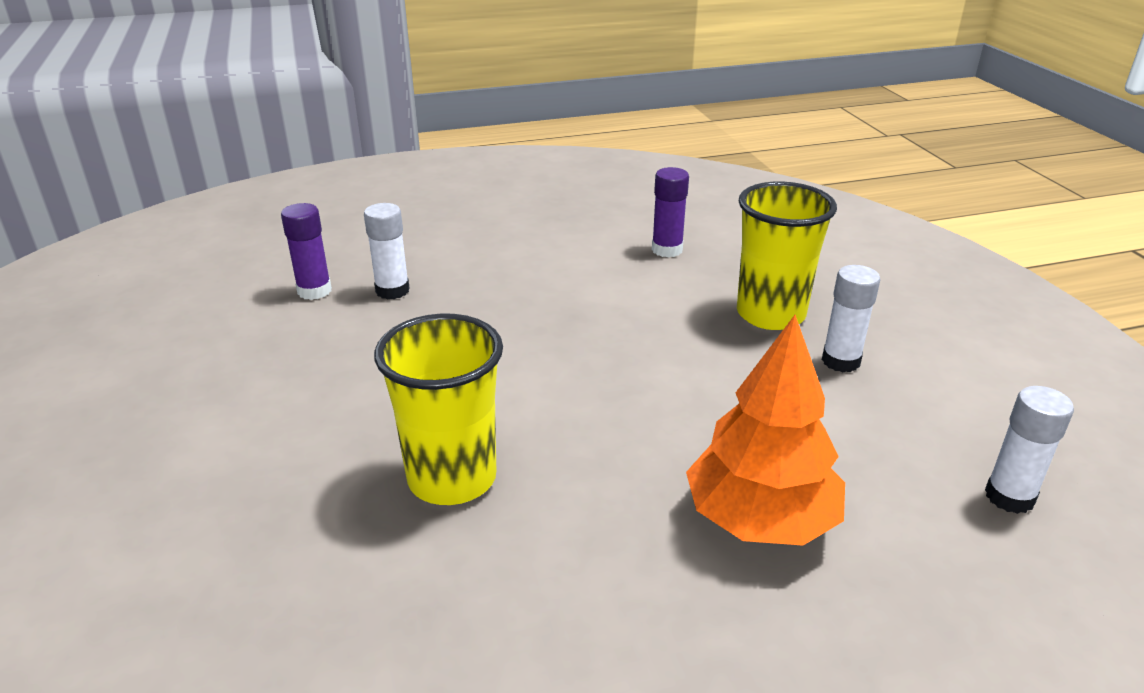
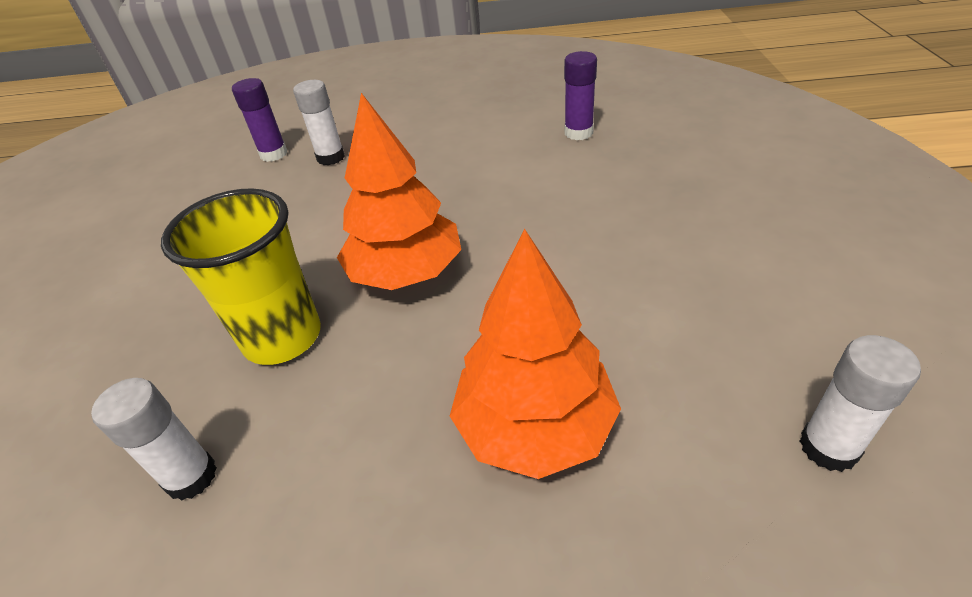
camera: 20 degrees right, 10 degrees up
(555, 401) = (406, 273): none -> orange tree
(770, 314) = (648, 203): yellow cup -> none
(840, 361) = (698, 260): white glue stick -> white glue stick (191, 477)

